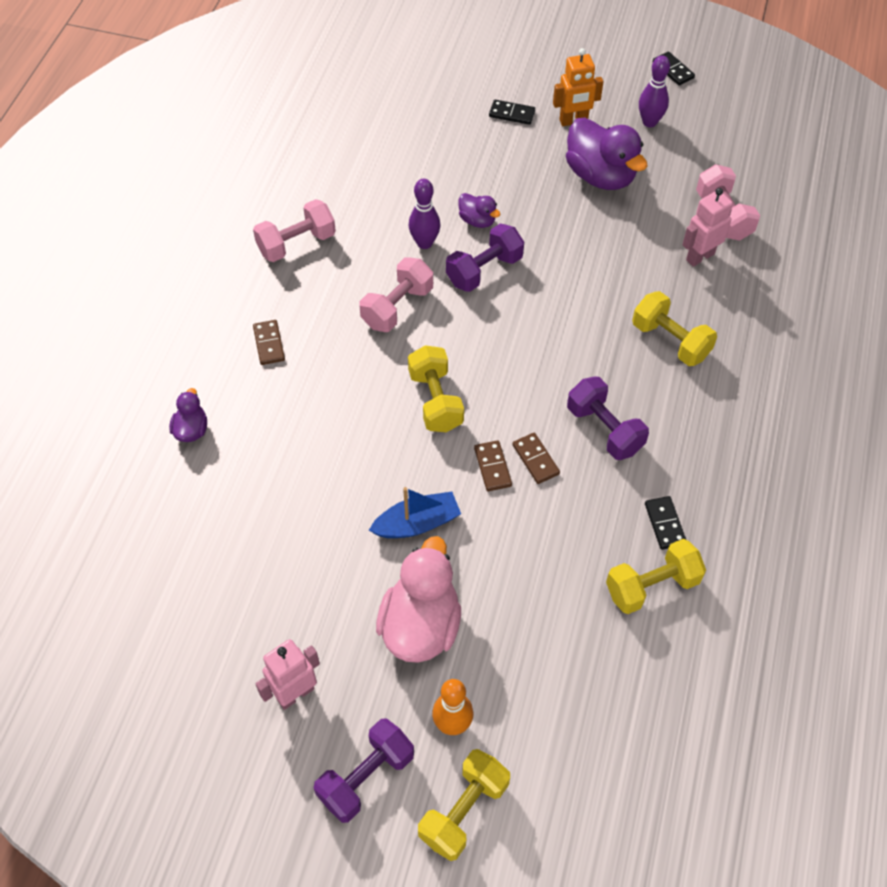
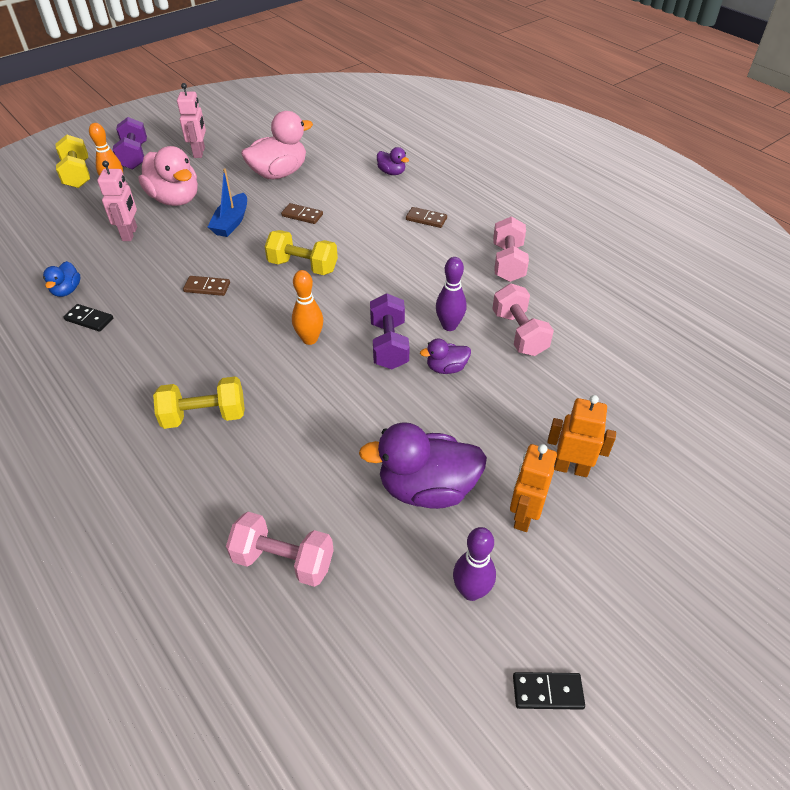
camera: 125 degrees right, 10 degrees down
(278, 551) = (279, 173): none -> pink duck
(397, 307) = (399, 284): pink dumbbell -> pink dumbbell (519, 333)
(493, 467) = (226, 267): brown domino -> brown domino (302, 215)
(512, 114) = (571, 468): black domino -> orange robot
(527, 328) = (310, 339): none -> orange bowling pin
(604, 429) = (185, 331): purple dumbbell -> none
(652, 586) = (67, 290): yellow dumbbell -> blue duck
(700, 256) = (258, 500): pink robot -> pink robot (130, 234)

